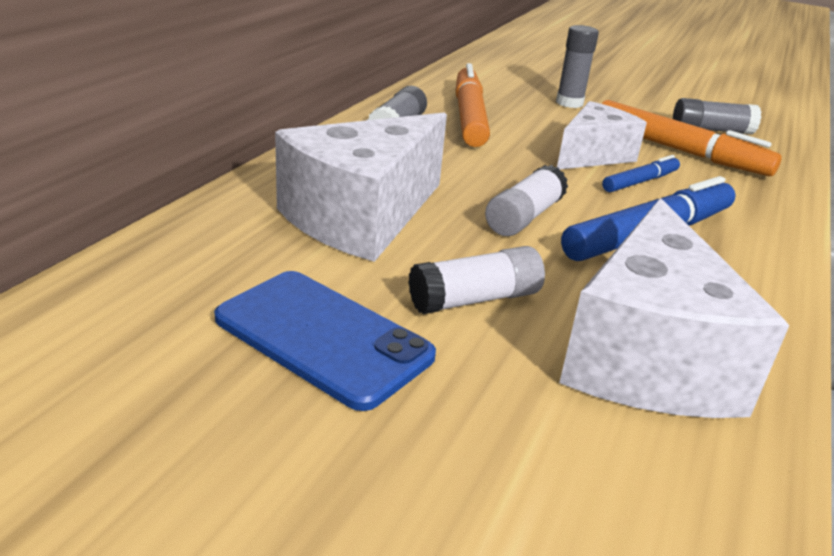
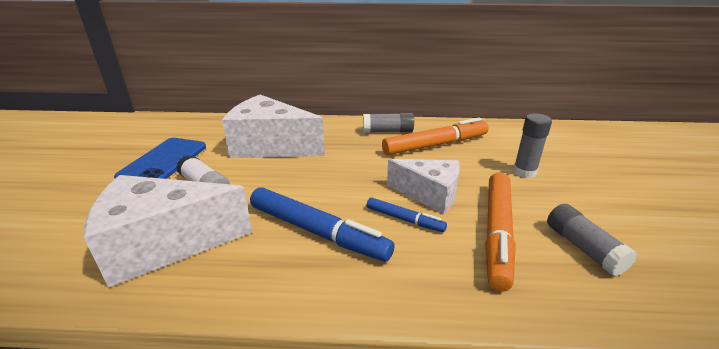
camera: 70 degrees right, 0 degrees up
(524, 217) = (305, 185): white glue stick -> none

